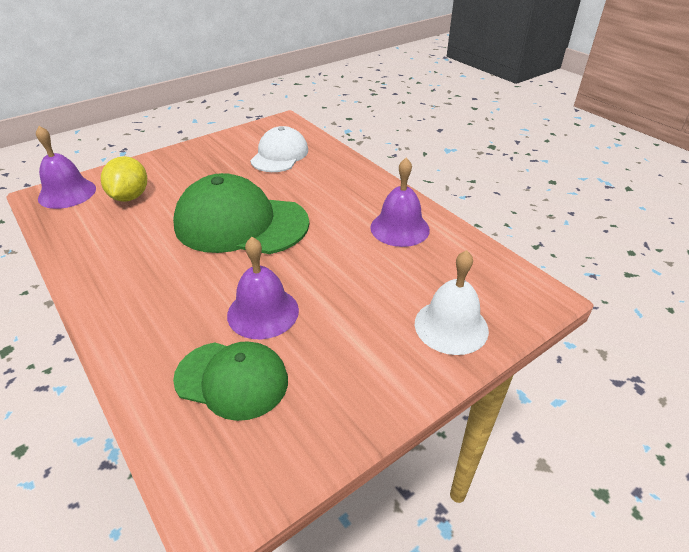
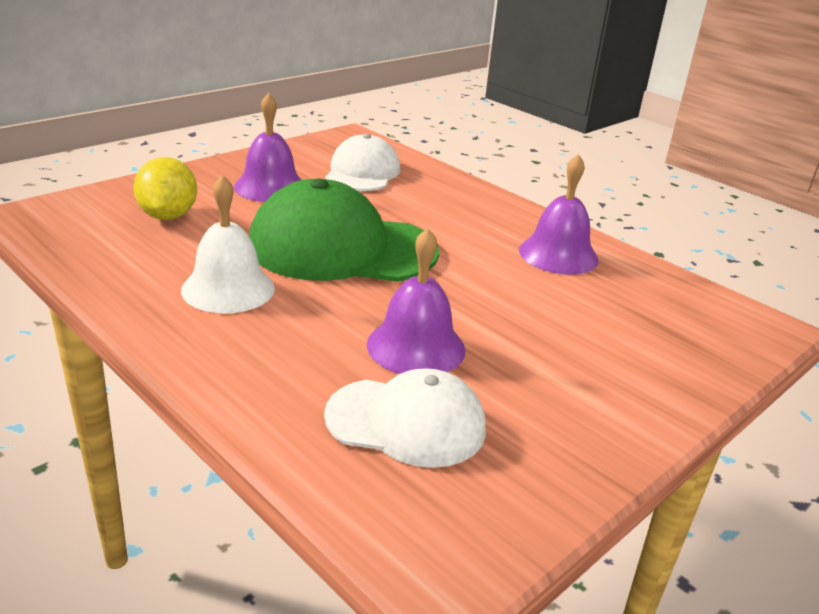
camera: 10 degrees left, 10 degrees down
(67, 193) = (70, 210): purple bell -> purple bell (270, 187)
(232, 379) = (406, 422): green cap -> white cap
(451, 326) = (669, 359): white bell -> white bell (228, 288)

